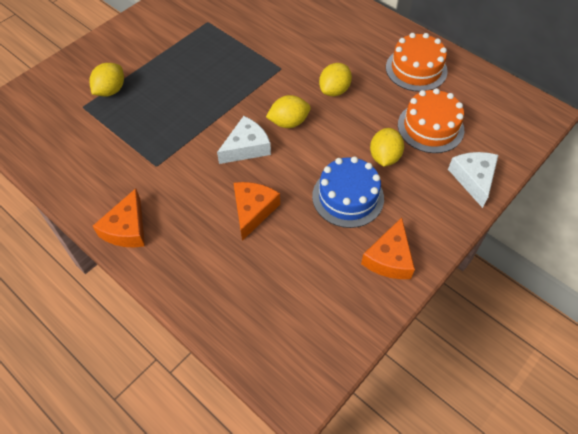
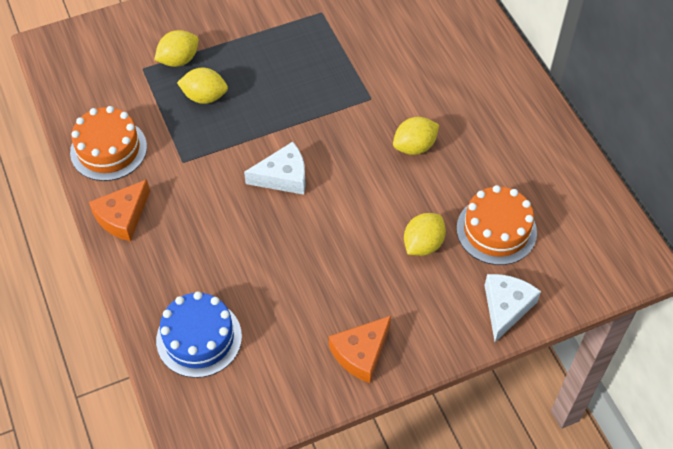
camera: 25 degrees right, 0 degrees up
(253, 210) = (252, 247): orange cheese -> none
(288, 122) = (343, 165): yellow lemon -> yellow lemon (204, 97)
(348, 197) = (357, 272): blue cake -> blue cake (199, 338)
(416, 69) = (524, 155): orange cake -> orange cake (108, 149)

